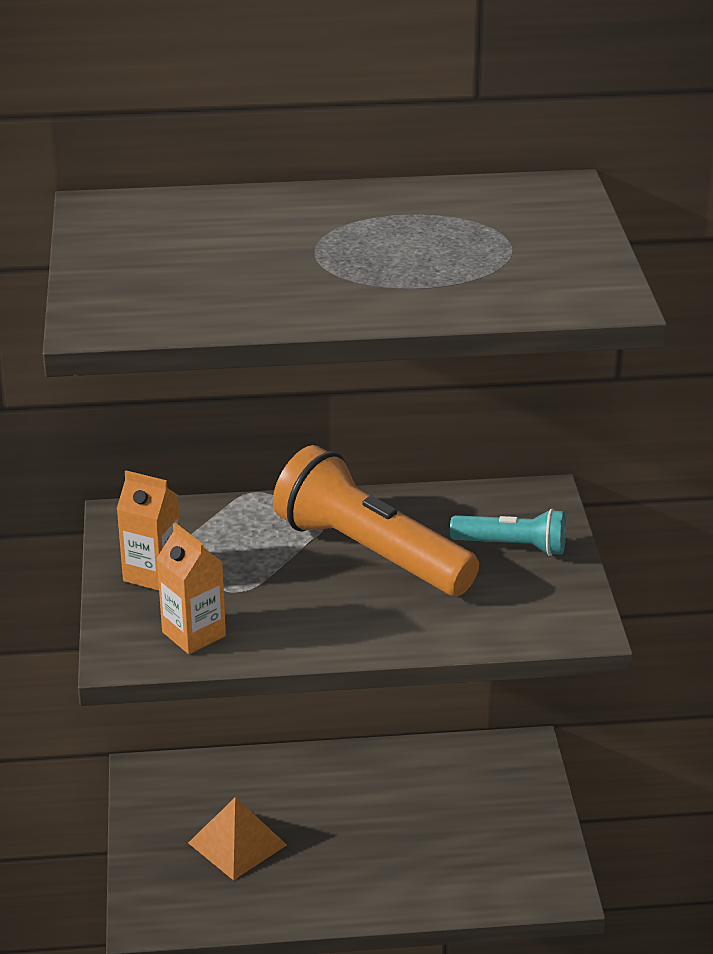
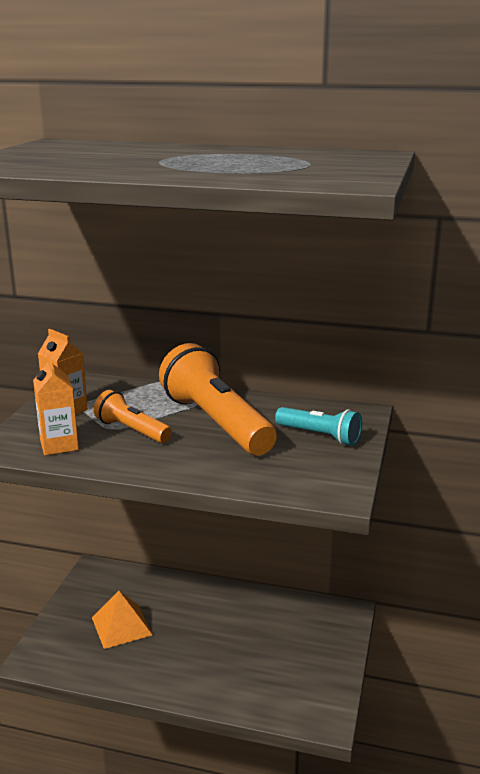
camera: 20 degrees right, 10 degrees down
(270, 589) = (132, 431): none -> orange flashlight

